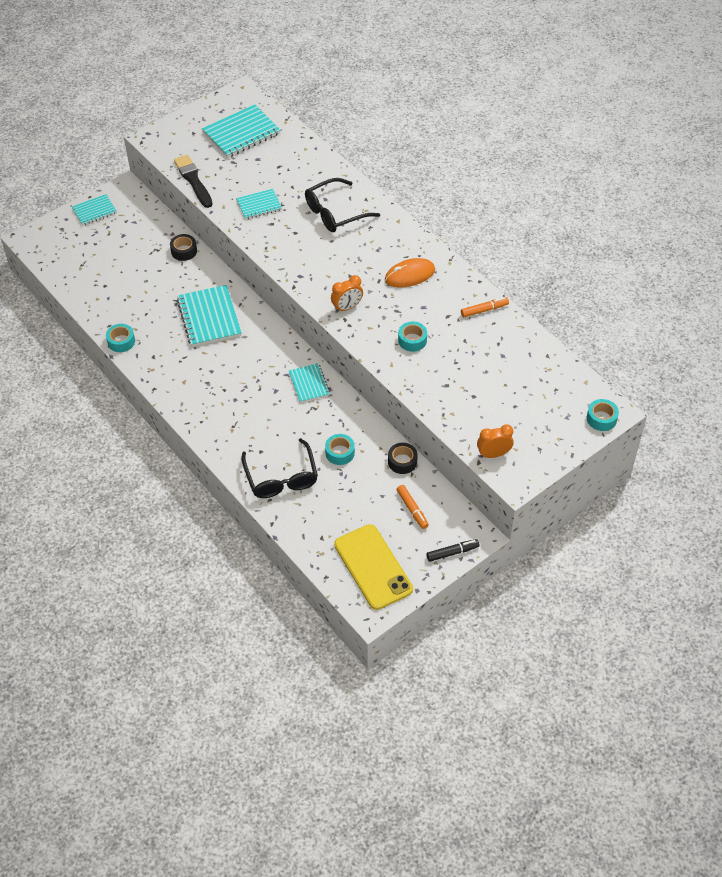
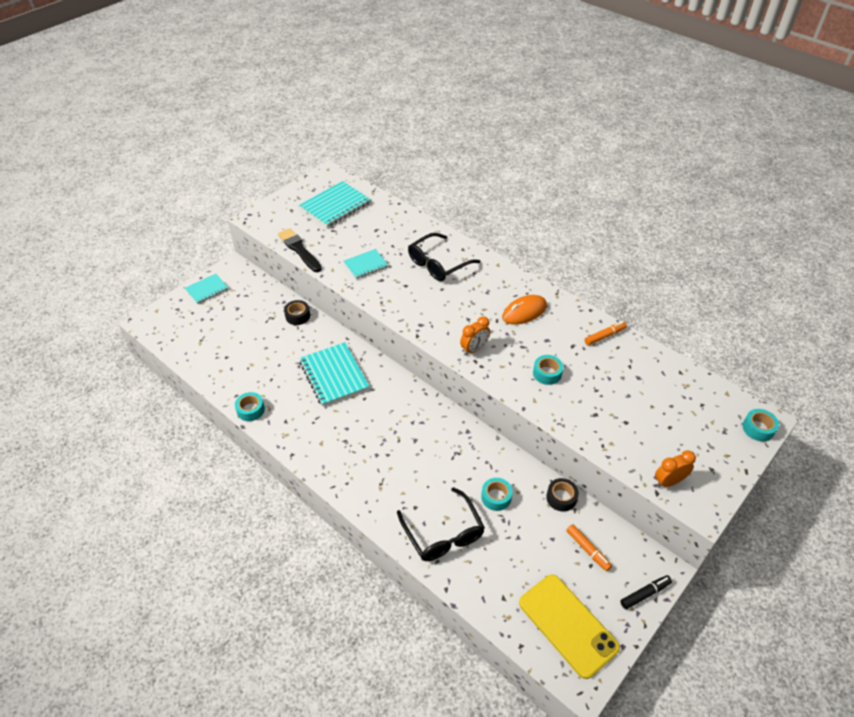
camera: 10 degrees left, 5 degrees down
(309, 384) = (446, 429): turquoise notebook -> none

